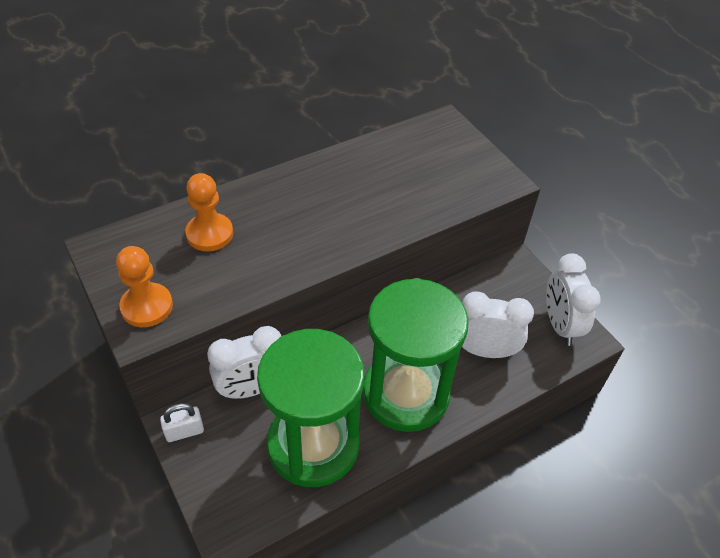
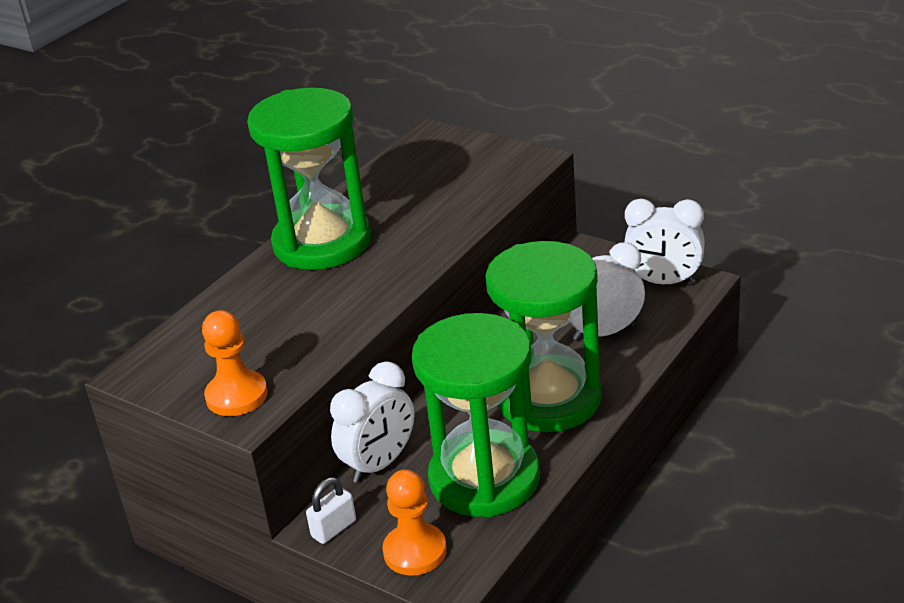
camera: 20 degrees left, 15 degrees down
(209, 234) = (252, 314): orange pawn -> orange pawn (415, 551)
(301, 189) = (322, 243): none -> green hourglass
(560, 325) = (664, 282): white clock -> white clock turned 45 degrees counterclockwise

